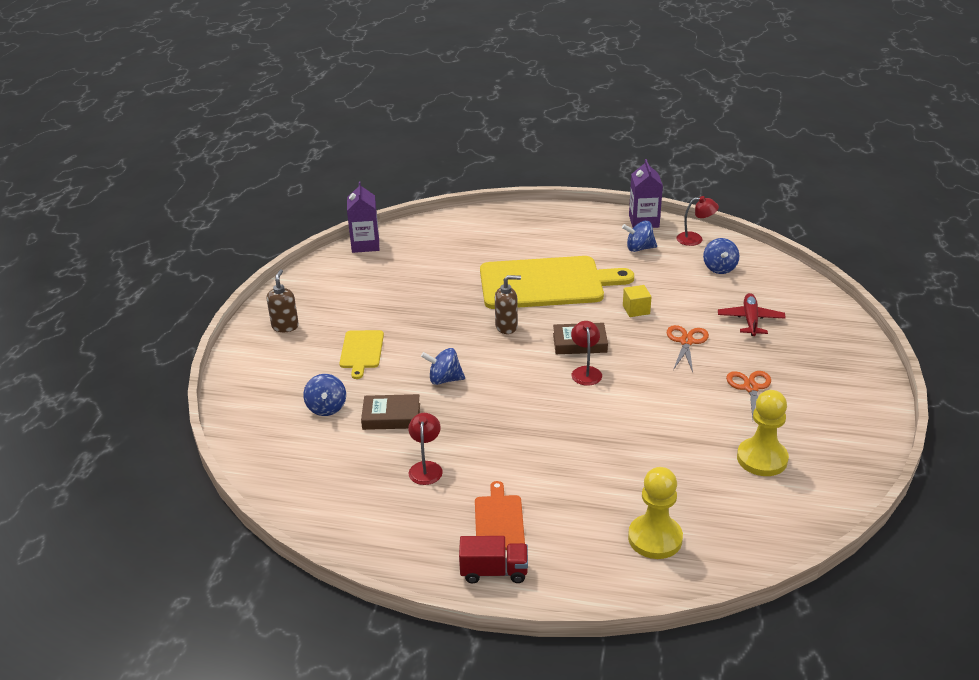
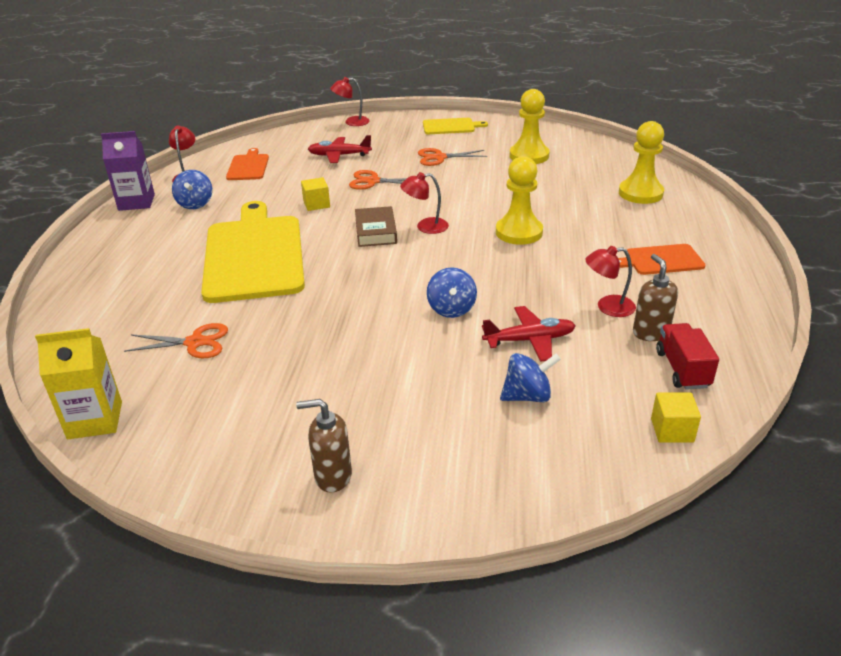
camera: 95 degrees left, 0 degrees up
(265, 472) = (672, 430): none -> yellow cube
(361, 351) = (398, 382): yellow cutting board -> yellow cutting board (451, 126)
(365, 245) = (95, 420): purple carton -> yellow carton
(391, 416) = (530, 340): brown book -> red plane
(432, 269) = (195, 343): none -> orange scissors
(494, 571) = (724, 258): red truck -> red truck (682, 369)
(506, 327) = (344, 275): brown soap dispenser -> brown soap dispenser (650, 333)
(568, 429) = (519, 232): none -> yellow pawn
(719, 268) = (248, 166): blue spinning top -> orange cutting board
(850, 327) = (351, 122): none -> red lamp

